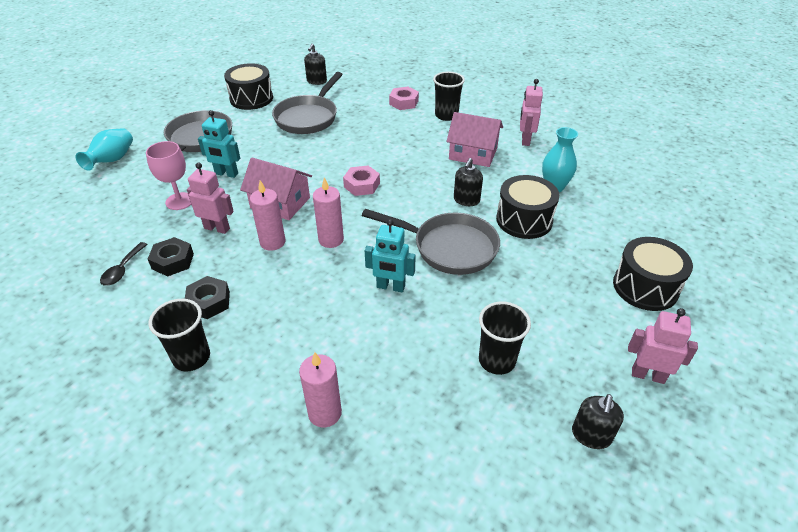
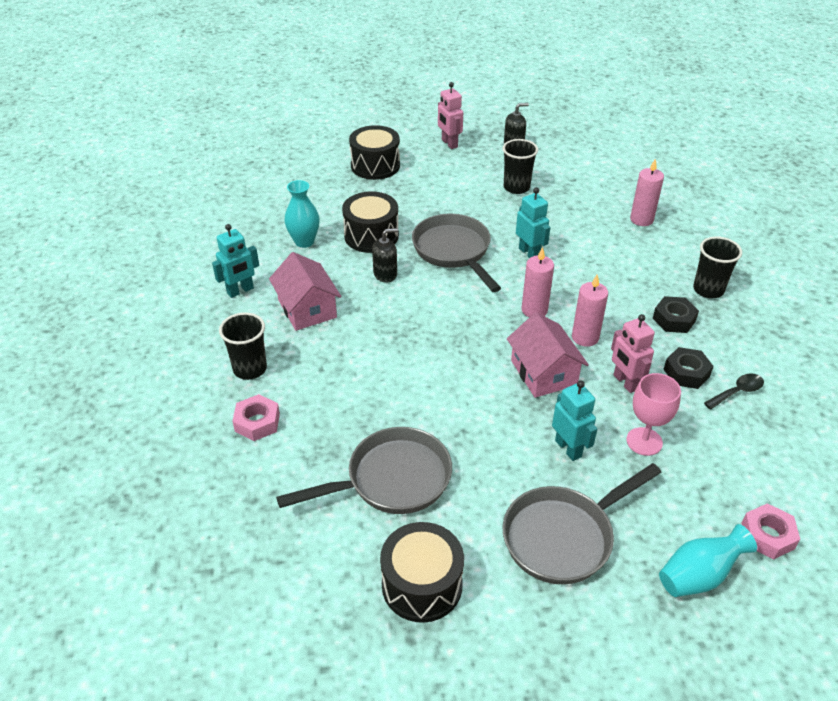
camera: 135 degrees left, 0 degrees up
(316, 81) = (294, 556): black soap dispenser -> none
(362, 185) = (449, 343): pink nut -> pink nut (767, 536)
(525, 140) = (240, 291): pink robot -> turquoise robot

